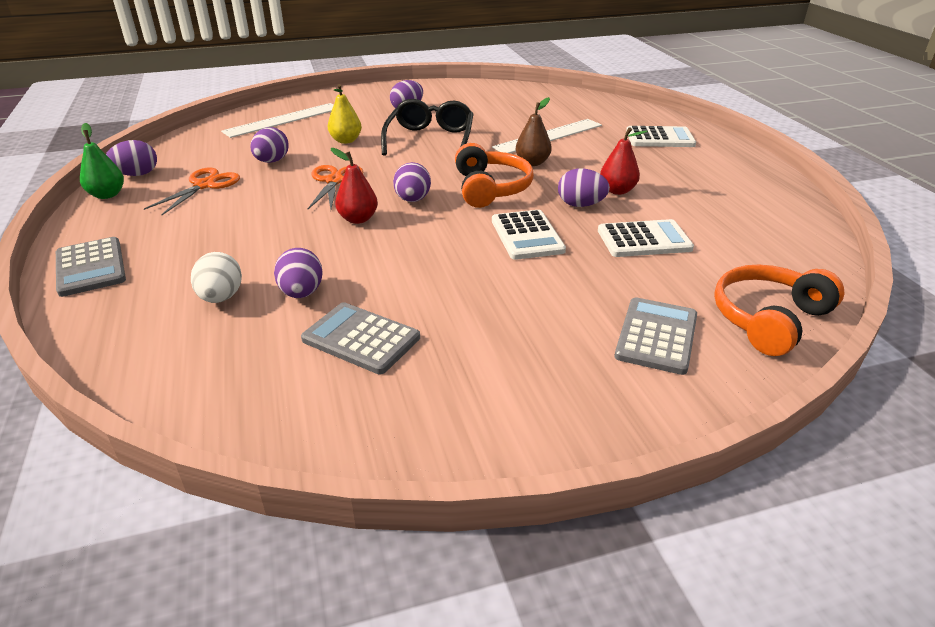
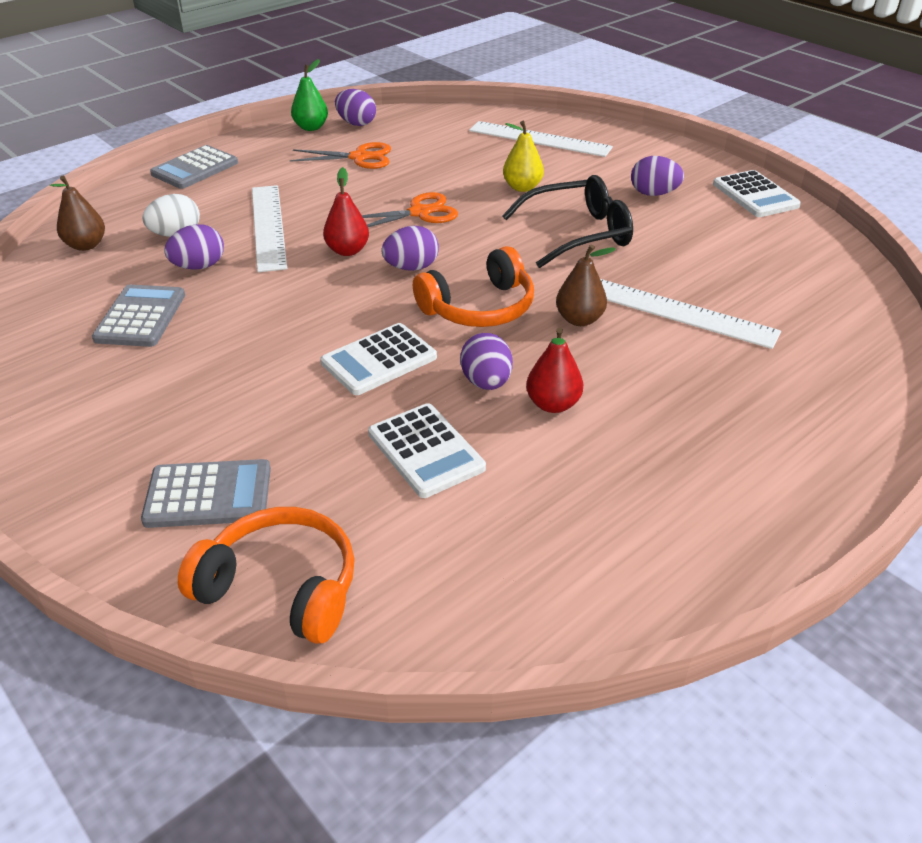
camera: 65 degrees right, 5 degrees up
(168, 360) = (86, 245): none -> brown pear
(271, 246) = (269, 226): none -> white ruler
(272, 161) = (435, 168): purple egg -> none
(660, 138) = (784, 413): white calculator -> white calculator (755, 195)

